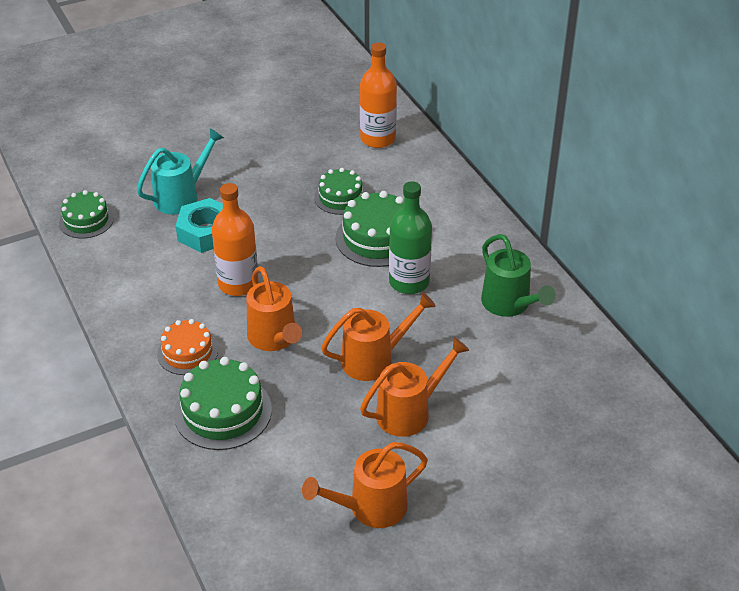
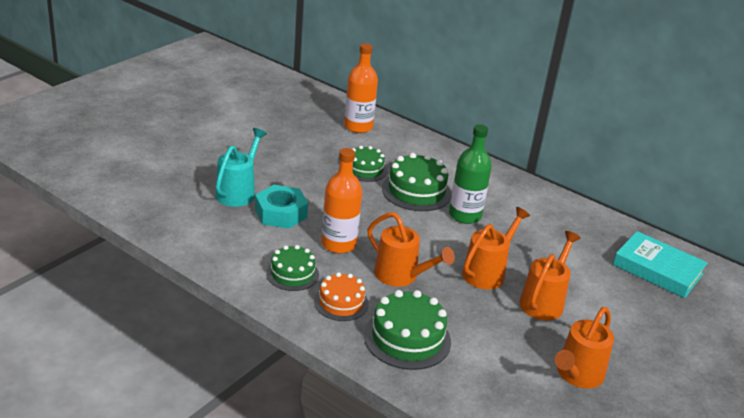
camera: 30 degrees left, 10 degrees down
(86, 220) = (169, 225): green cake -> green cake (292, 274)
(510, 305) = (546, 215): green watering can -> none
(590, 411) = (657, 269): none -> turquoise book

